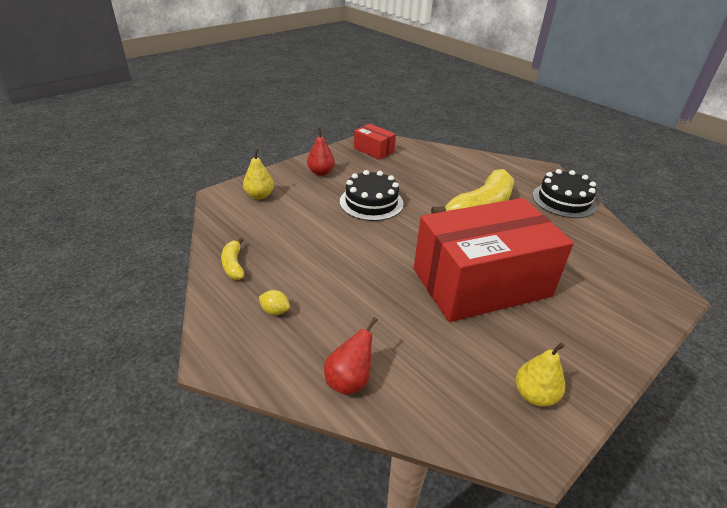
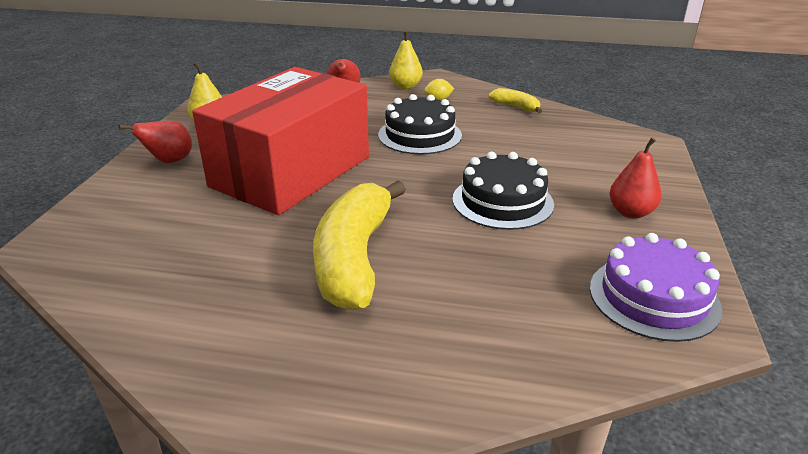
camera: 145 degrees right, 5 degrees down
(259, 195) = (621, 156): yellow pear -> yellow pear (405, 86)
(374, 150) = (654, 297): red box -> purple cake
(563, 200) = (213, 351): black cake -> black cake (419, 135)
(584, 346) = (169, 161): none -> red pear

